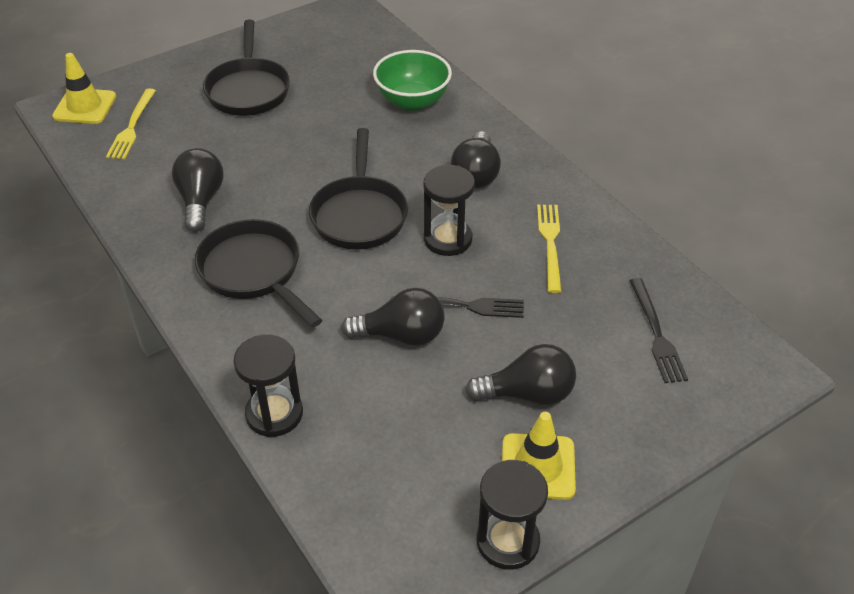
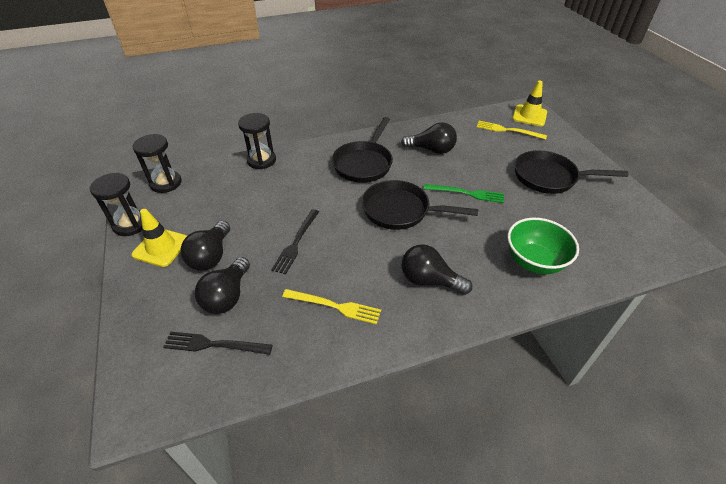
camera: 105 degrees right, 0 degrees up
(254, 272) = (364, 163): black pan -> black pan turned 135 degrees clockwise
(303, 157) = (466, 193): none -> green fork
(401, 335) = (287, 211): black light bulb -> black light bulb (227, 296)
(447, 239) = (361, 248): black hourglass -> black hourglass (166, 183)

